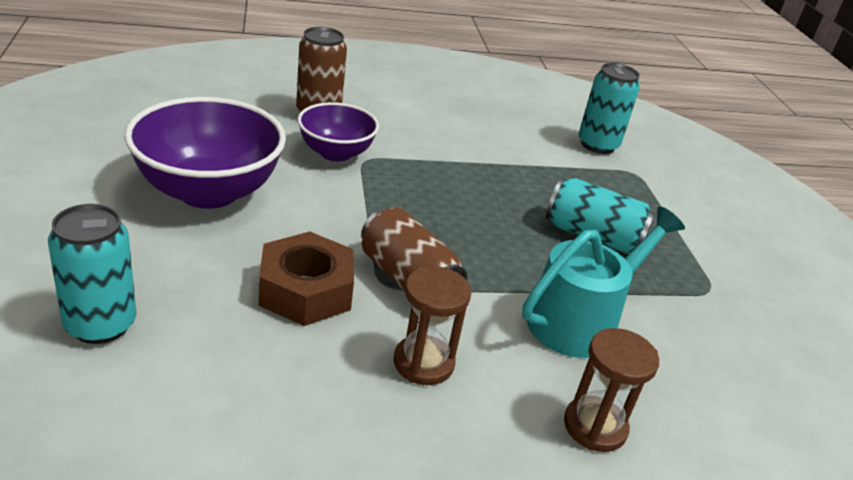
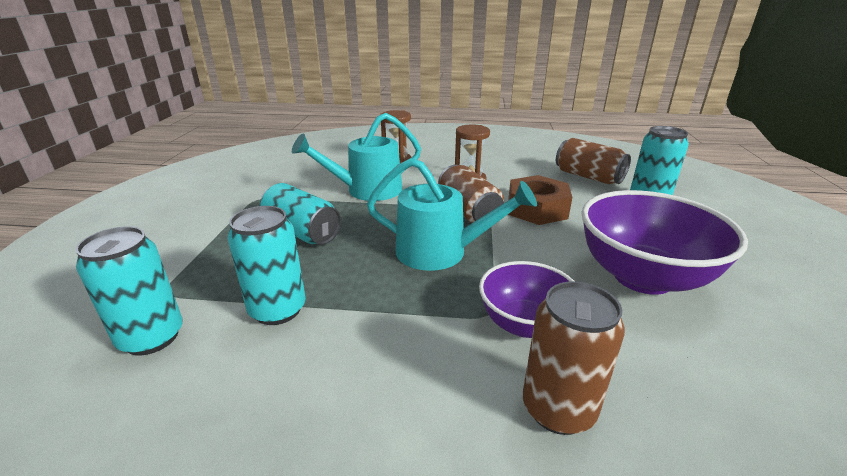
camera: 160 degrees left, 5 degrees down
(179, 398) = (588, 177): none -> brown can
(425, 215) = (440, 252): none -> turquoise watering can
(533, 161) = (278, 310): none -> turquoise can

